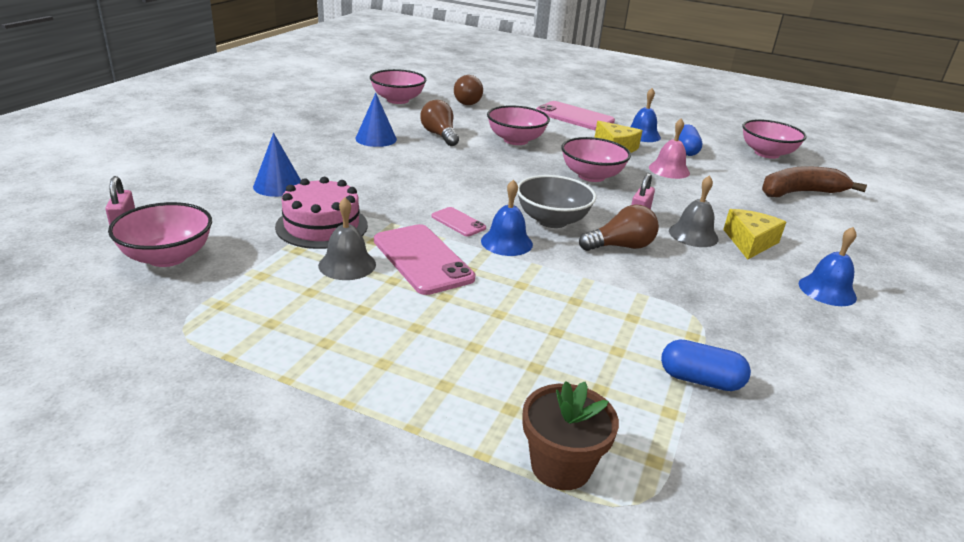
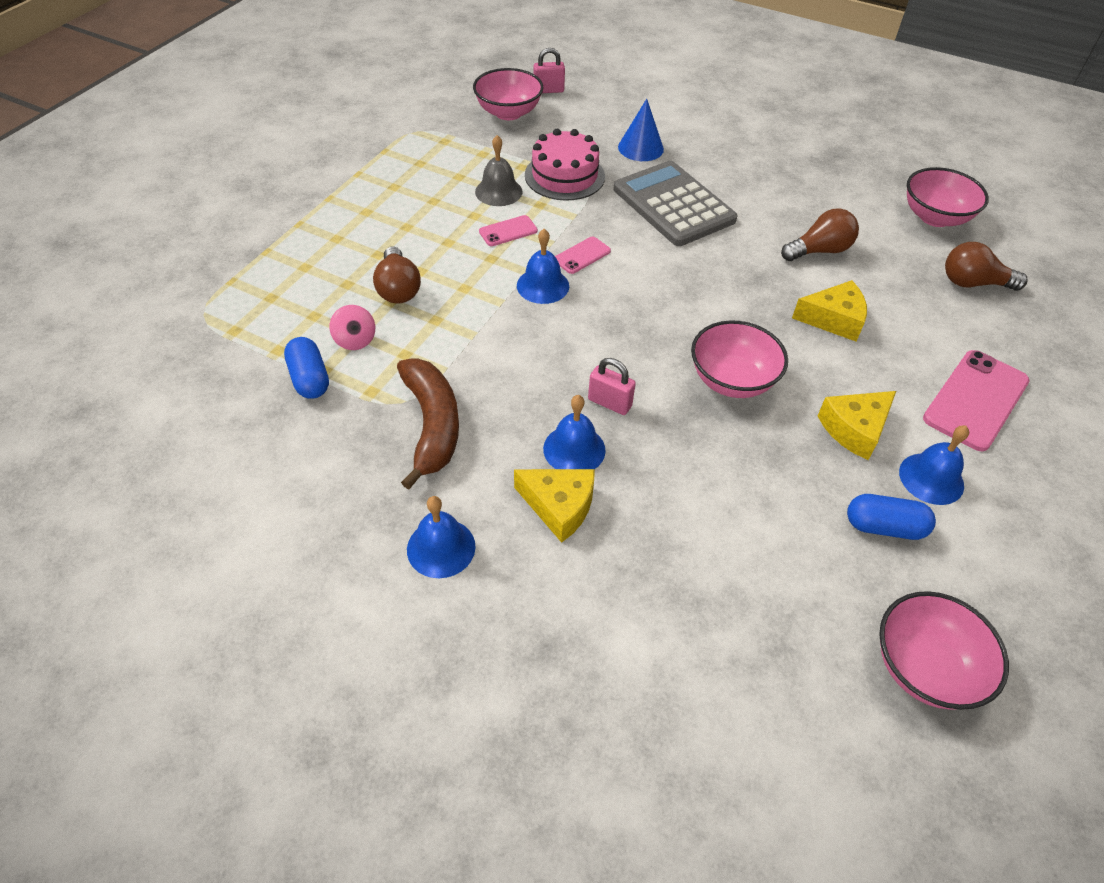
camera: 95 degrees right, 20 degrees up
(376, 139) = (784, 201): blue cone -> none
(378, 178) = (673, 205): none -> grey calculator
(422, 259) = (508, 231): pink phone -> pink phone, size x0.52
(515, 140) = (833, 319): pink bowl -> yellow cheese
(552, 220) = (595, 325): grey bowl -> none
(561, 466) = (245, 284): brown flower pot -> none
(621, 246) = (540, 372): brown light bulb -> brown light bulb (398, 289)
(627, 352) = (355, 340): none -> pink spinning top
(669, 170) = (784, 478): pink bell -> none
(693, 235) = (574, 449): grey bell -> blue bell
(700, 380) = (309, 379): blue capsule -> blue capsule turned 45 degrees counterclockwise
(800, 193) = (743, 649): brown banana -> brown banana (432, 425)

